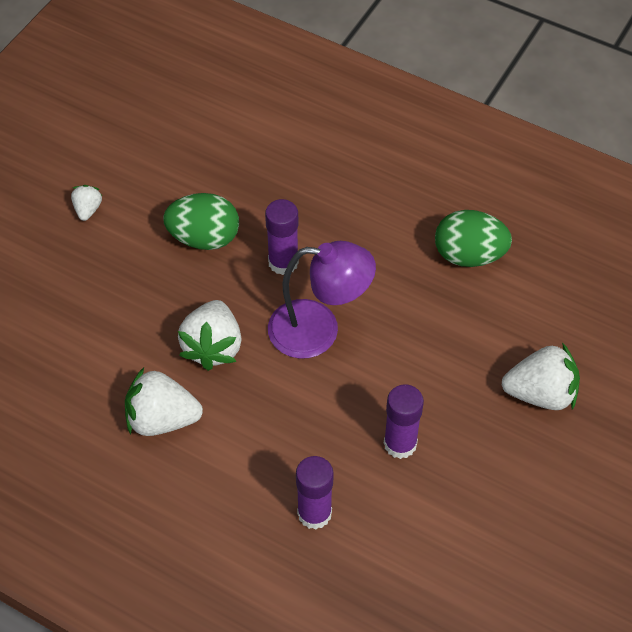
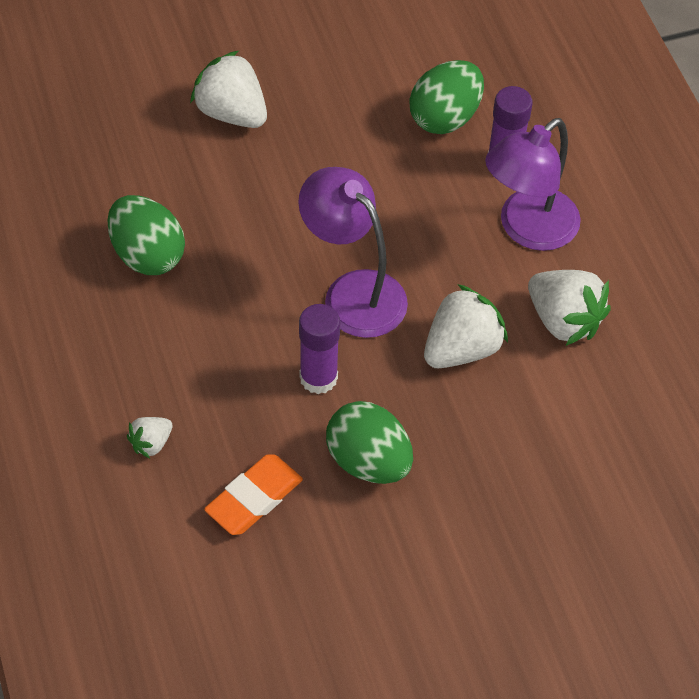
camera: 140 degrees left, 0 degrees up
(88, 209) = (457, 590): white strawberry -> white strawberry (151, 443)
(247, 470) = (527, 229): none -> purple lamp
(249, 174) = (254, 498): none -> orange eraser
(394, 517) = (445, 117): none -> green egg
(400, 444) = (384, 160): purple glue stick -> none

